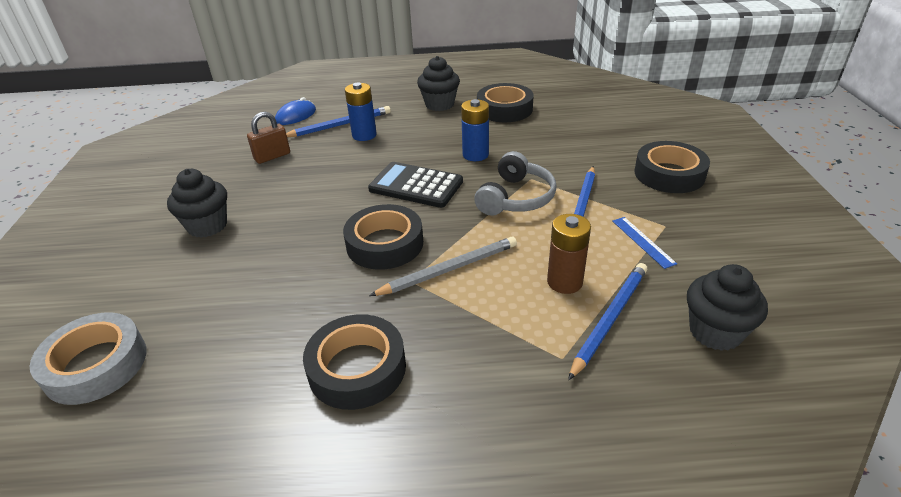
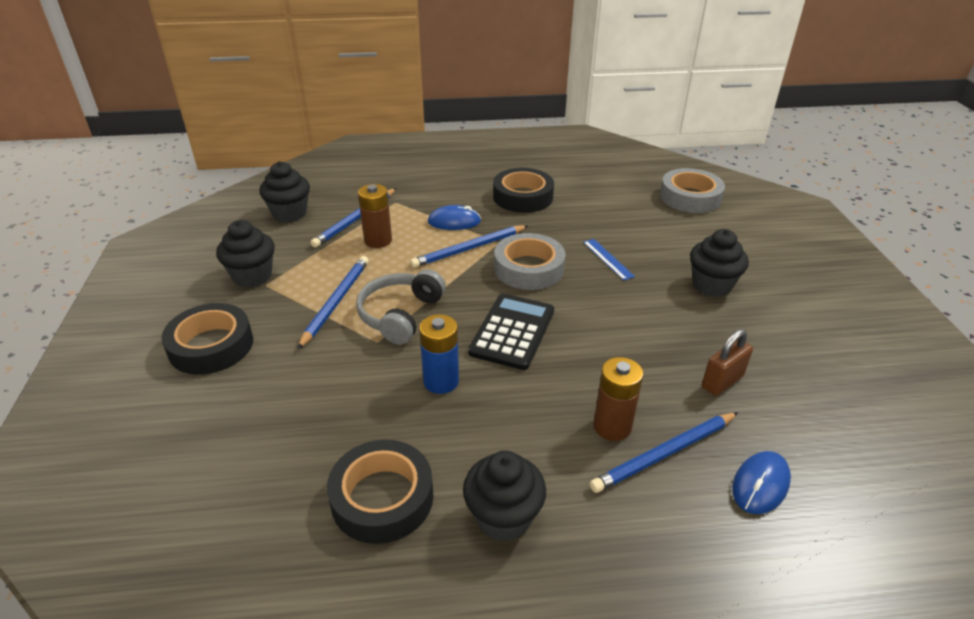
camera: 175 degrees right, 0 degrees up
(364, 135) = (612, 426): blue battery -> brown battery
(385, 244) = (528, 268): black tape -> grey tape
(416, 185) = (512, 332): black calculator -> black calculator turned 90 degrees counterclockwise
(449, 269) = (469, 249): grey pencil -> blue pencil
(467, 314) = (454, 221): none -> blue mouse
(643, 241) = (296, 270): blue ruler -> blue ruler (608, 259)
(687, 234) = (252, 276): none -> black cupcake

